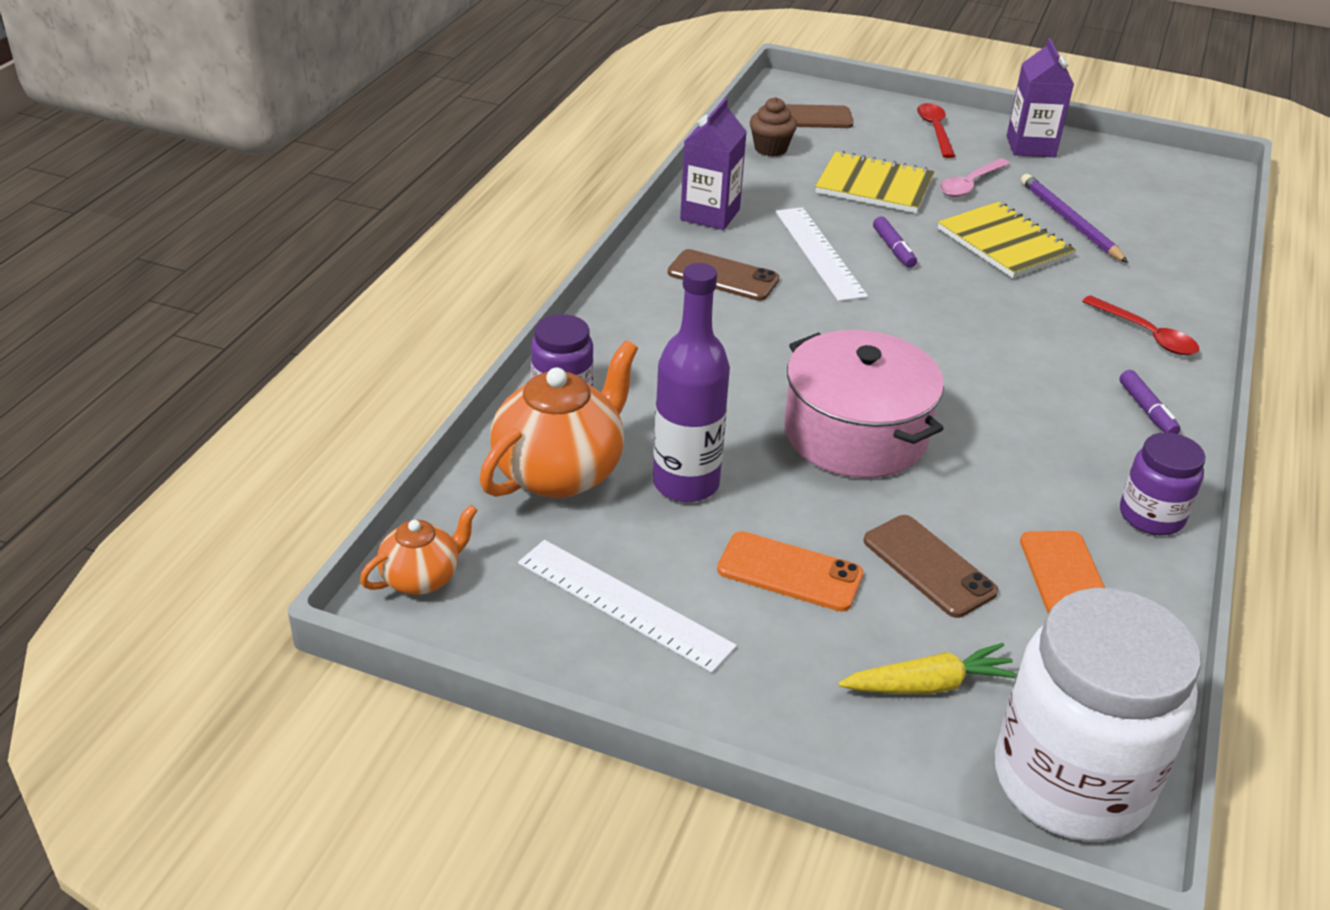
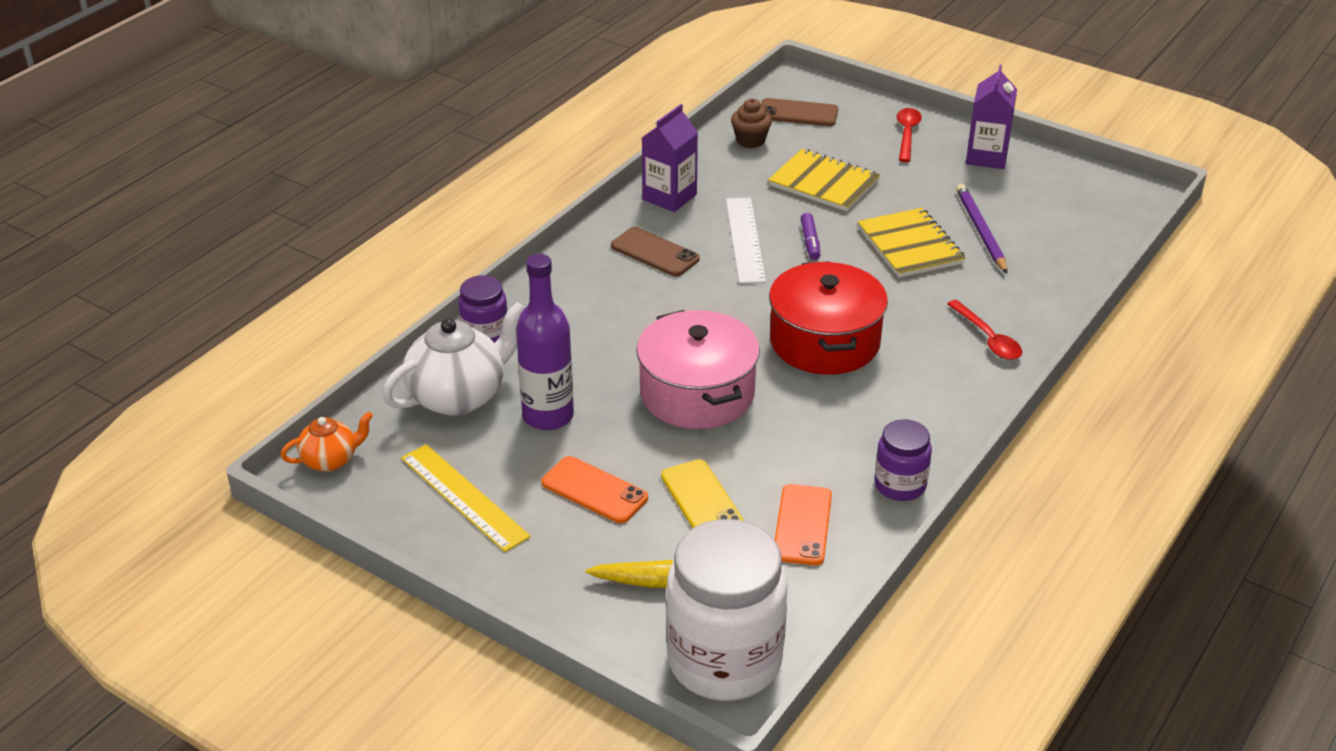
camera: 15 degrees right, 0 degrees up
(560, 472) = (459, 396): orange teapot -> white teapot
(624, 604) = (464, 497): white ruler -> yellow ruler
(929, 566) = (701, 500): brown phone -> yellow phone
(970, 184) = (910, 188): pink spoon -> none
(970, 357) = (825, 341): none -> red pot
(1147, 410) = (948, 402): purple marker -> none

